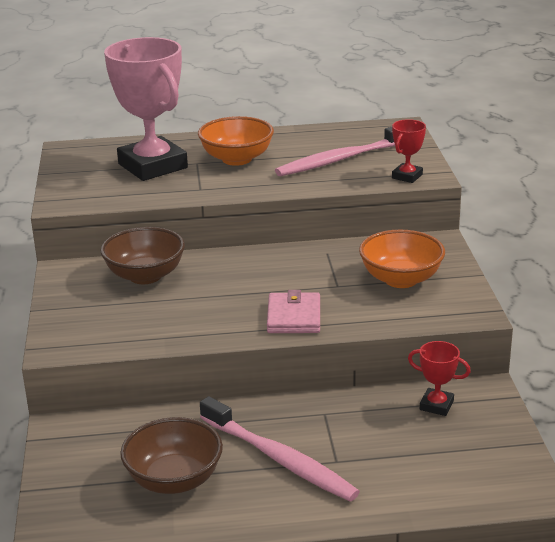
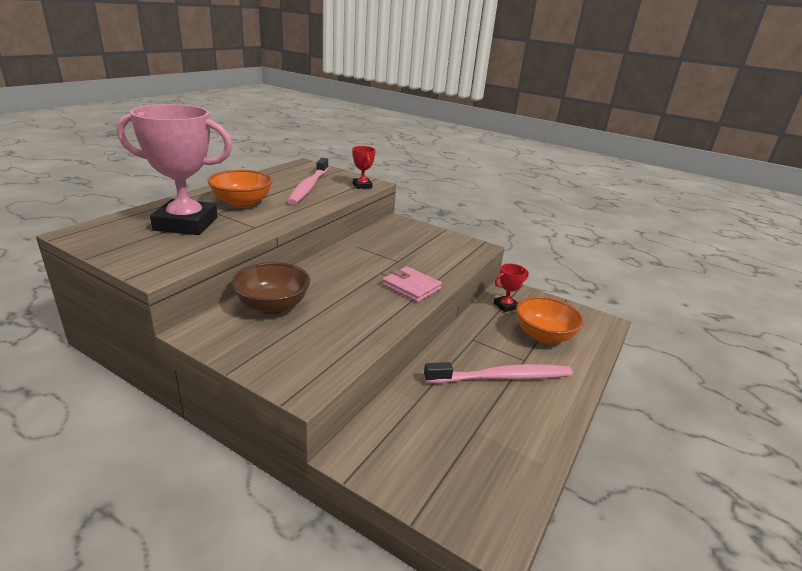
camera: 55 degrees left, 0 degrees up
(174, 480) = (481, 431): brown bowl -> none
(401, 279) = (420, 245): orange bowl -> orange bowl (543, 335)

